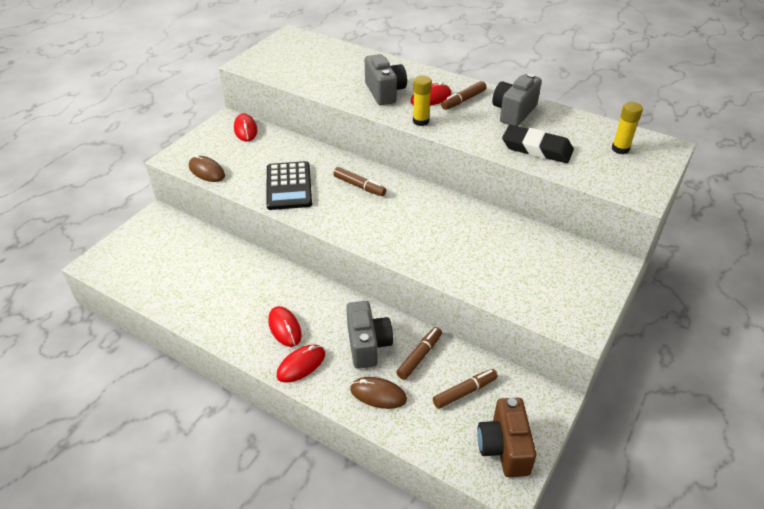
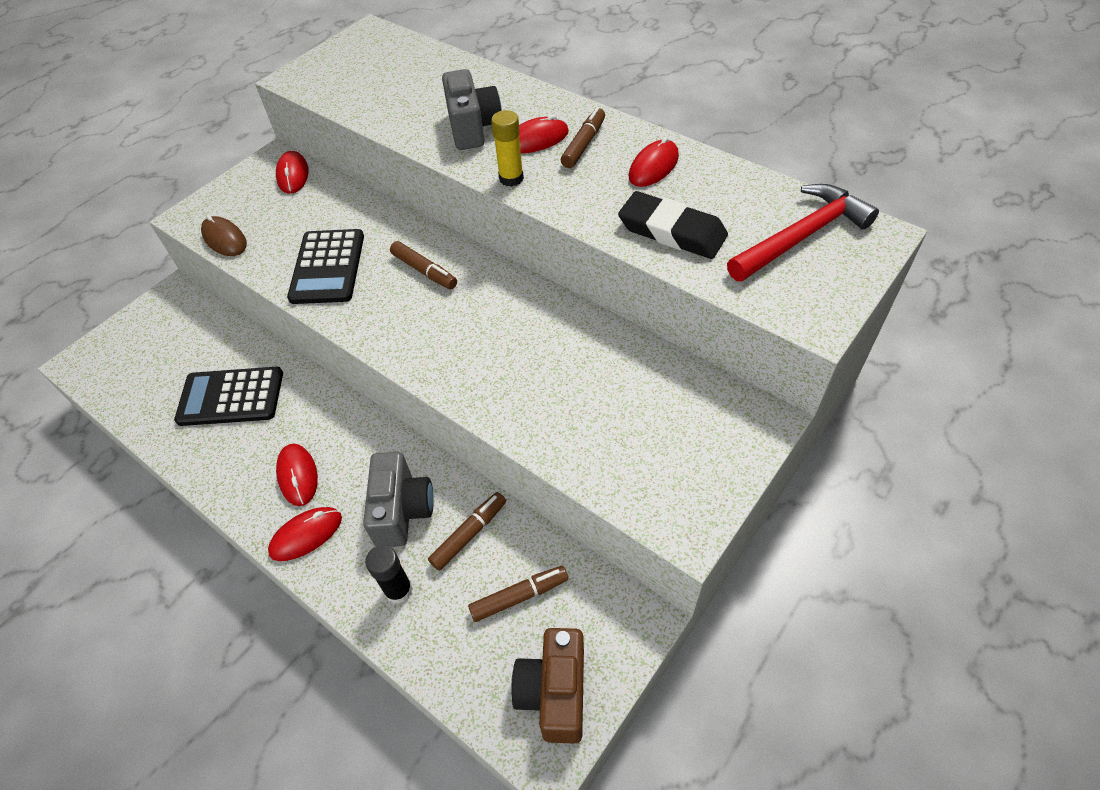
camera: 10 degrees right, 10 degrees up
(220, 280) = (231, 397): none -> black calculator
(378, 394) = (398, 590): brown mouse -> black glue stick
(463, 100) = (584, 144): brown marker -> brown marker turned 150 degrees clockwise
(513, 112) = (653, 167): grey camera -> red mouse
(620, 149) = (802, 236): yellow glue stick -> red hammer

